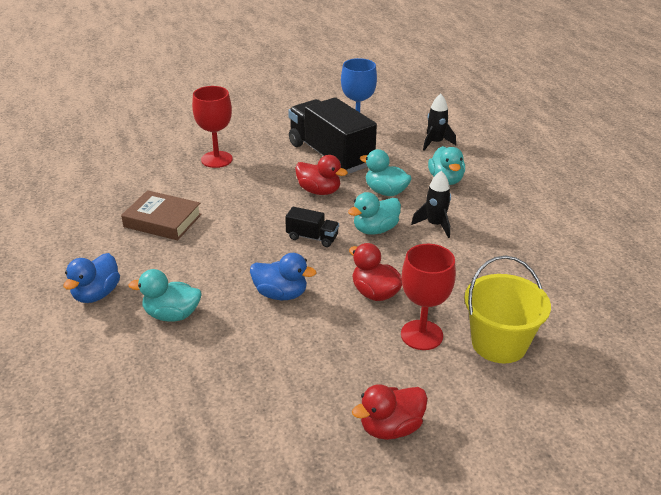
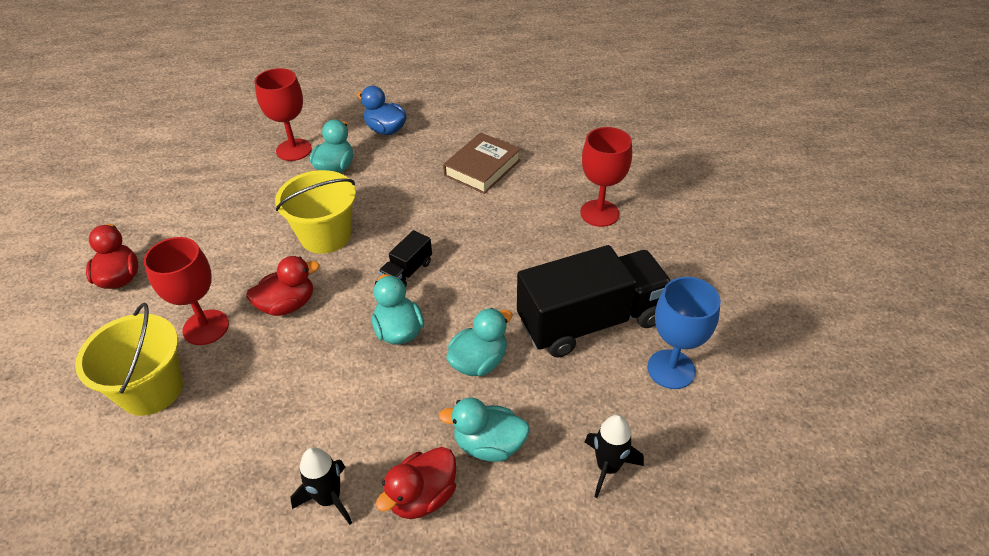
camera: 105 degrees right, 10 degrees up
(139, 358) = (294, 150): none -> red goblet
(281, 294) = (325, 235): blue duck -> yellow bucket
(319, 191) = (501, 294): red duck -> red duck (422, 496)
(435, 225) = (383, 396): black rocket -> black rocket (329, 499)

